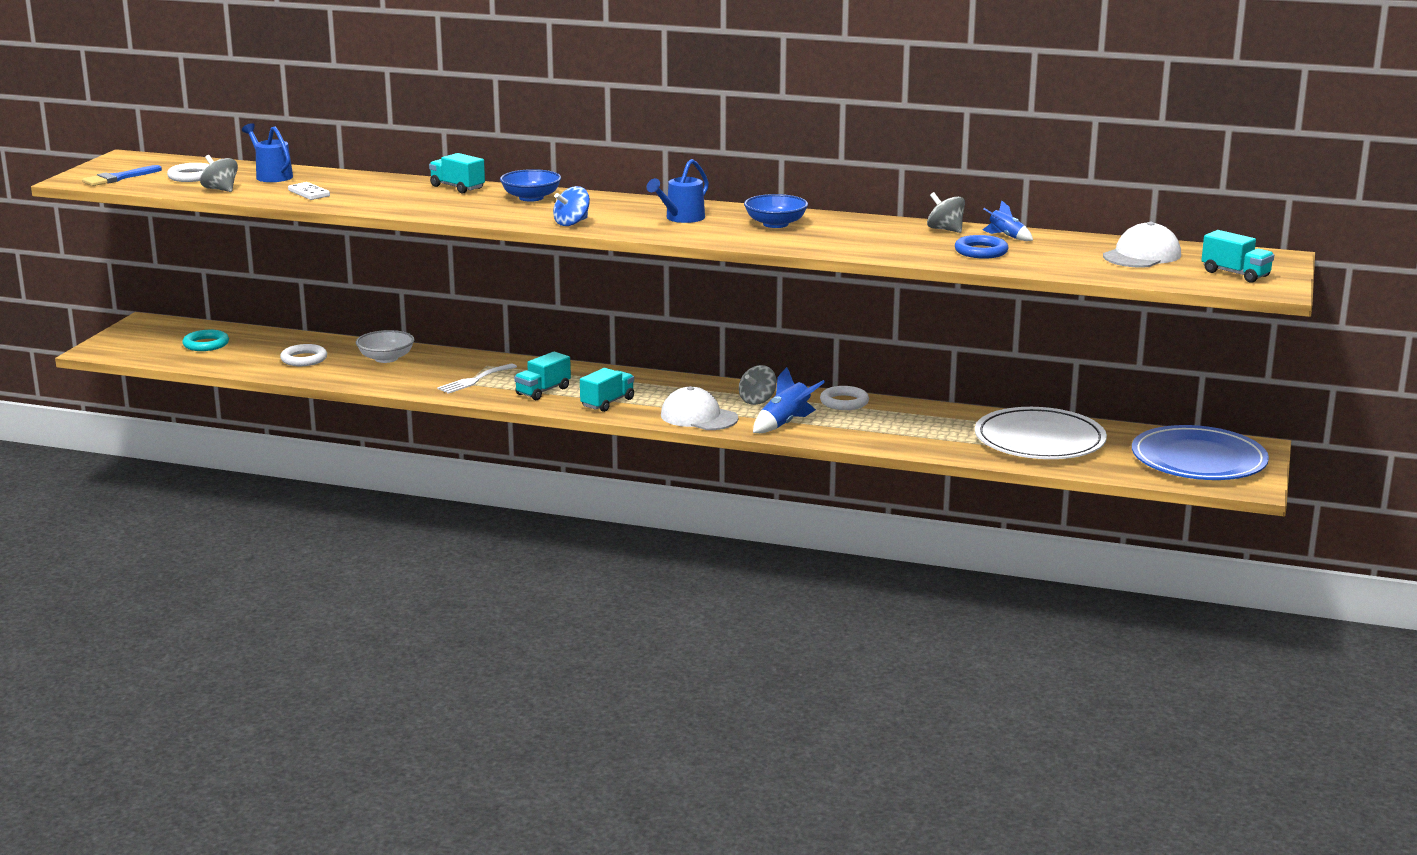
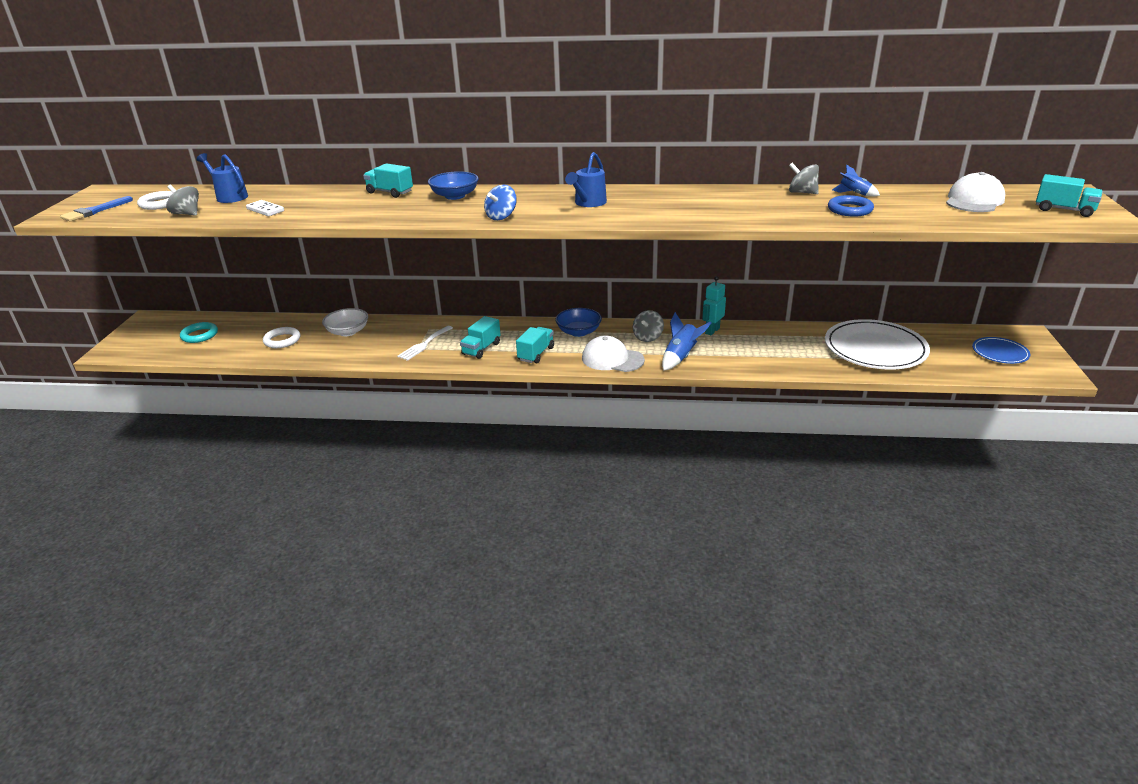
camera: 10 degrees left, 10 degrees up
(775, 224) = (667, 201): blue bowl -> blue bowl (578, 332)
(844, 402) = (712, 331): white ring -> turquoise robot
(1198, 460) = (1000, 353): blue plate -> blue plate, size x0.52

